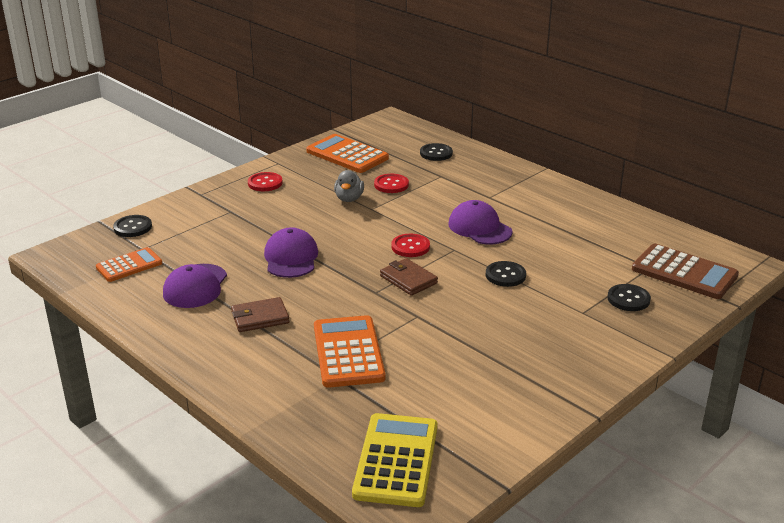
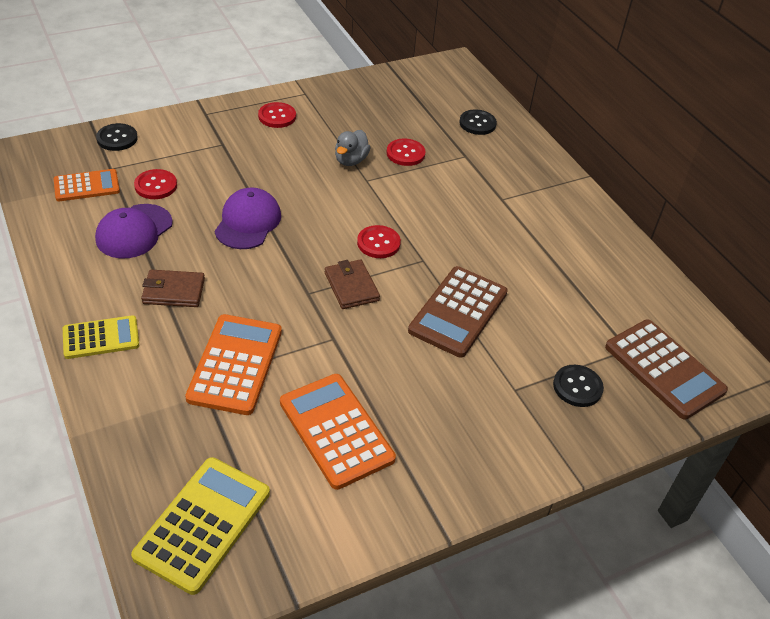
camera: 15 degrees right, 15 degrees up
(192, 251) = (156, 185): none -> red button
(218, 363) = (101, 338): none -> yellow calculator
(347, 155) = (382, 101): orange calculator -> orange calculator (336, 431)
(479, 228) = (467, 238): purple cap -> none
(505, 275) = (458, 312): black button -> brown calculator

